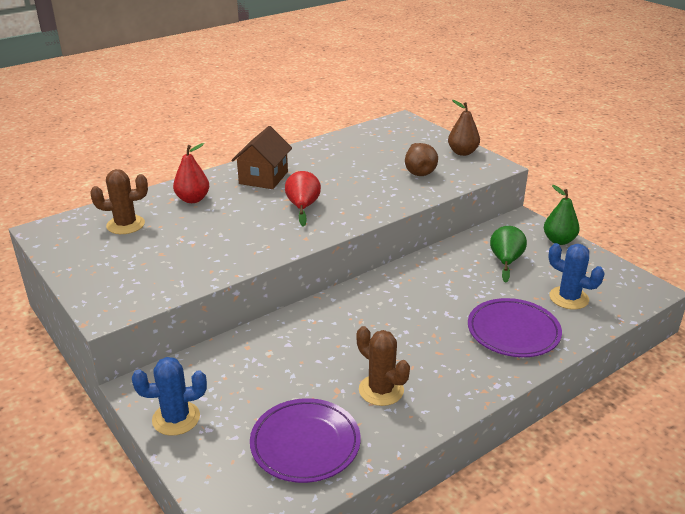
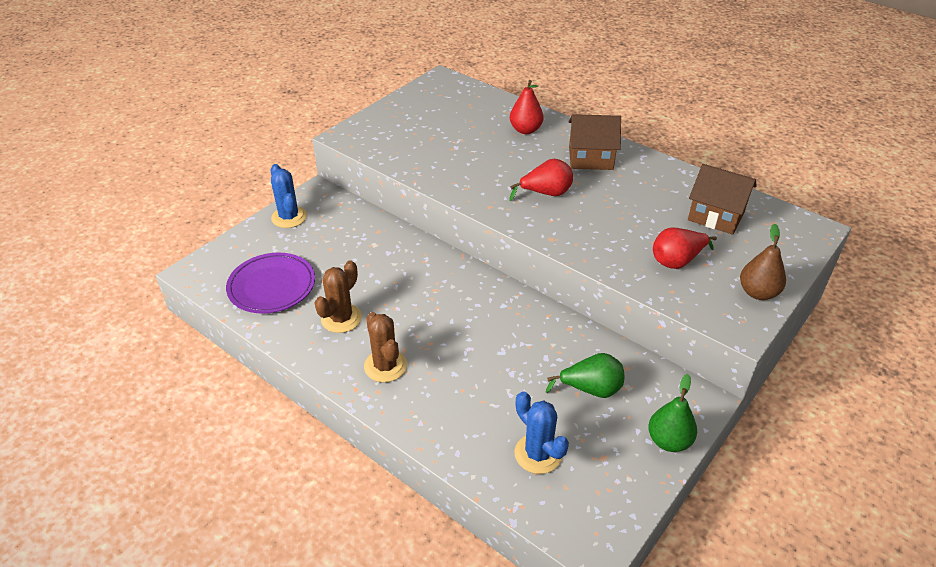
camera: 75 degrees right, 10 degrees up
(125, 225) = (466, 110): brown cactus -> brown cactus (385, 366)
(372, 146) = (716, 216): none -> brown house
(418, 171) = (677, 261): brown pear -> red pear
(513, 331) = (455, 405): purple plate -> none
(568, 298) = (538, 454): blue cactus -> blue cactus turned 60 degrees counterclockwise

